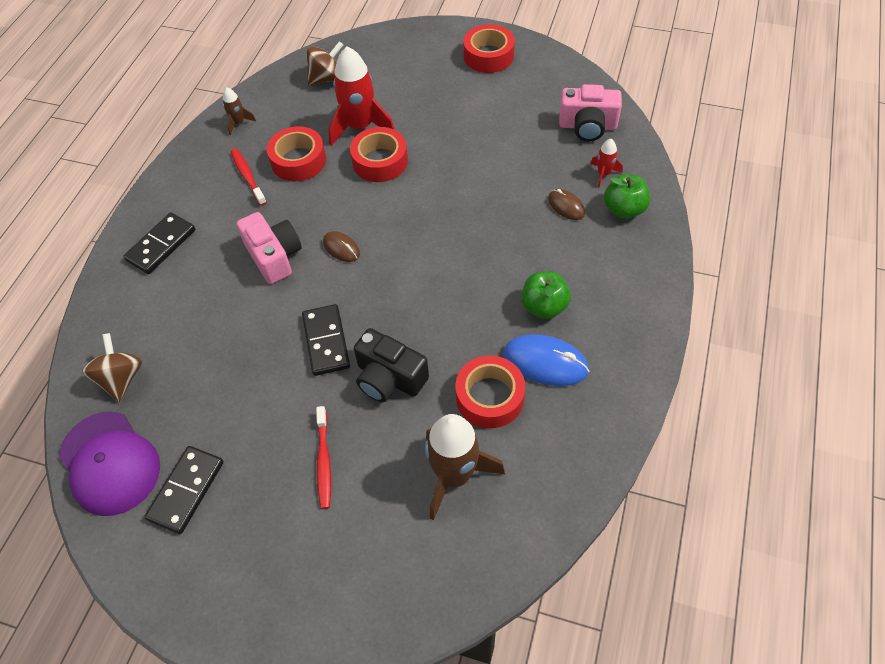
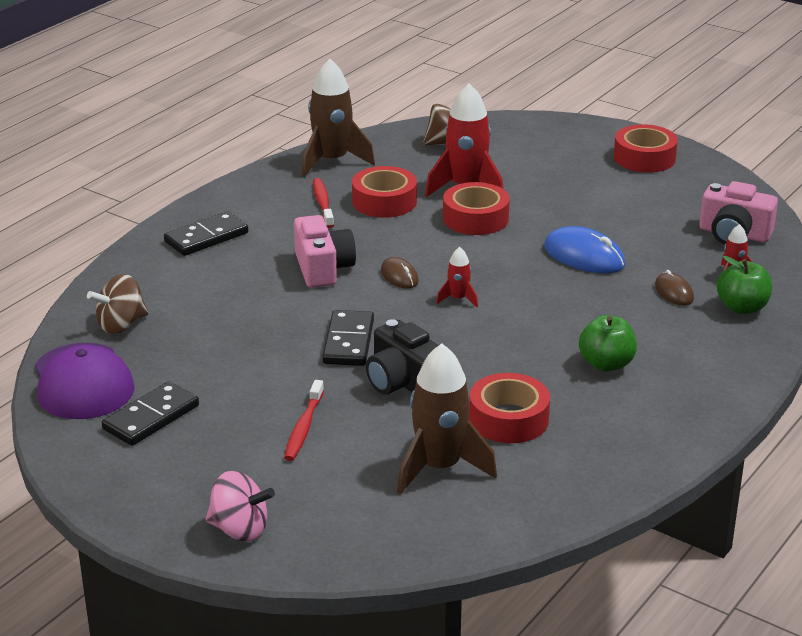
camera: 15 degrees right, 25 degrees down
(121, 378) = (121, 325): brown spinning top -> brown spinning top turned 135 degrees counterclockwise
(238, 123) = (332, 161): brown rocket -> brown rocket, size x2.11
(312, 612) = (240, 529): none -> pink spinning top
(399, 262) = (458, 299): none -> red rocket
(545, 362) = (585, 406): blue mouse -> blue mouse (584, 256)

